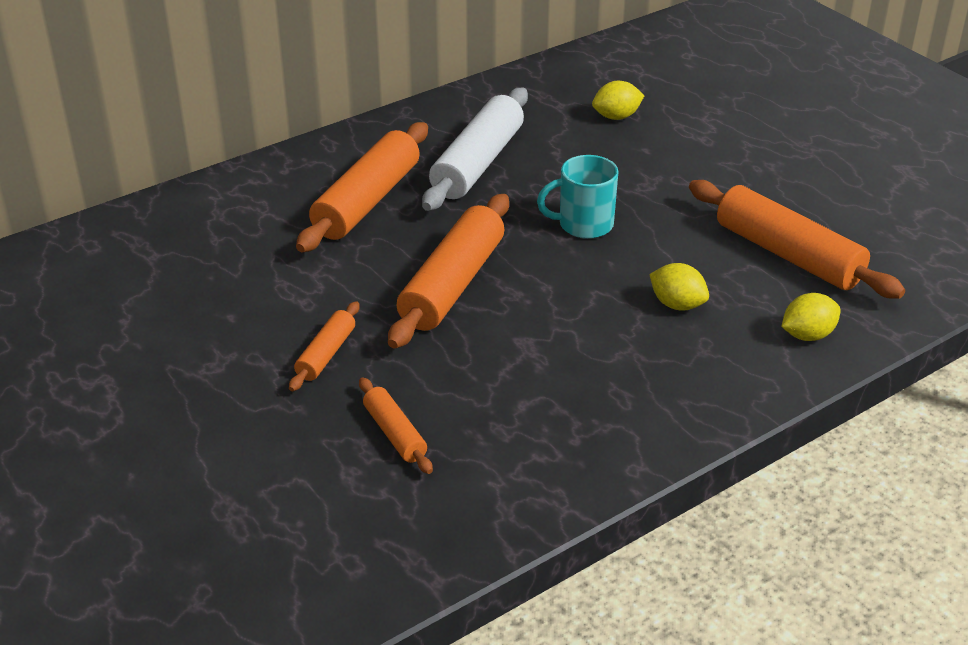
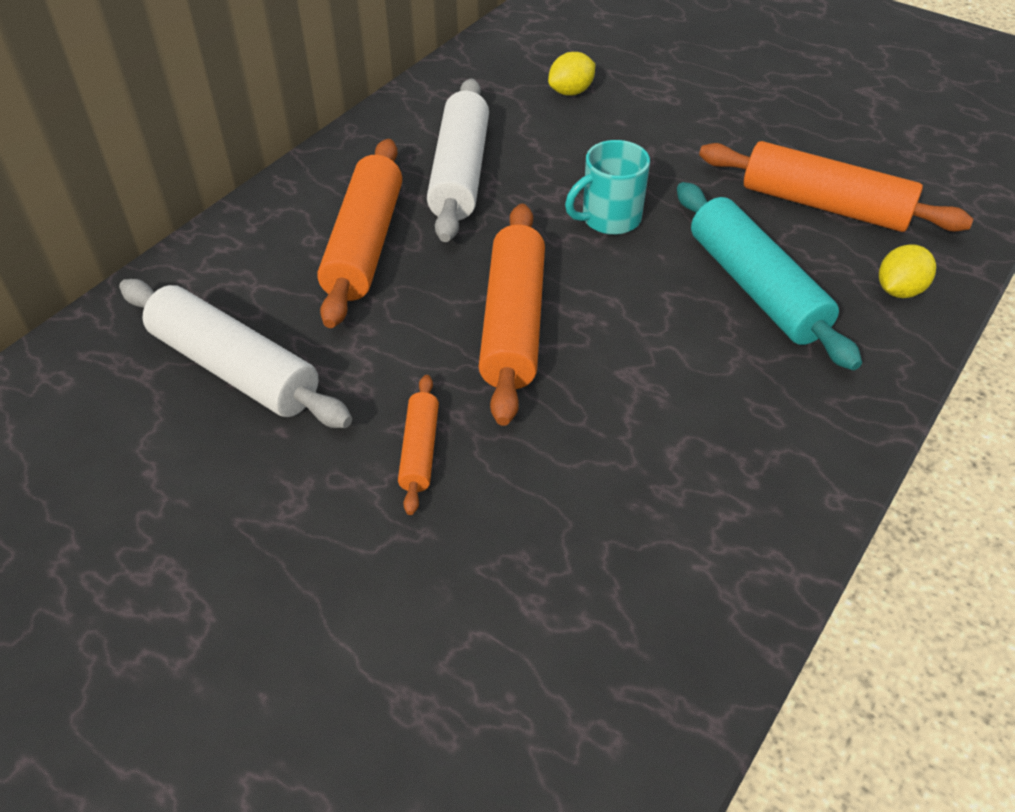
camera: 20 degrees left, 10 degrees up
(219, 267) = (235, 368): none -> white rolling pin
(395, 433) = (555, 534): orange rolling pin -> none
(677, 304) = (756, 288): yellow lemon -> turquoise rolling pin

